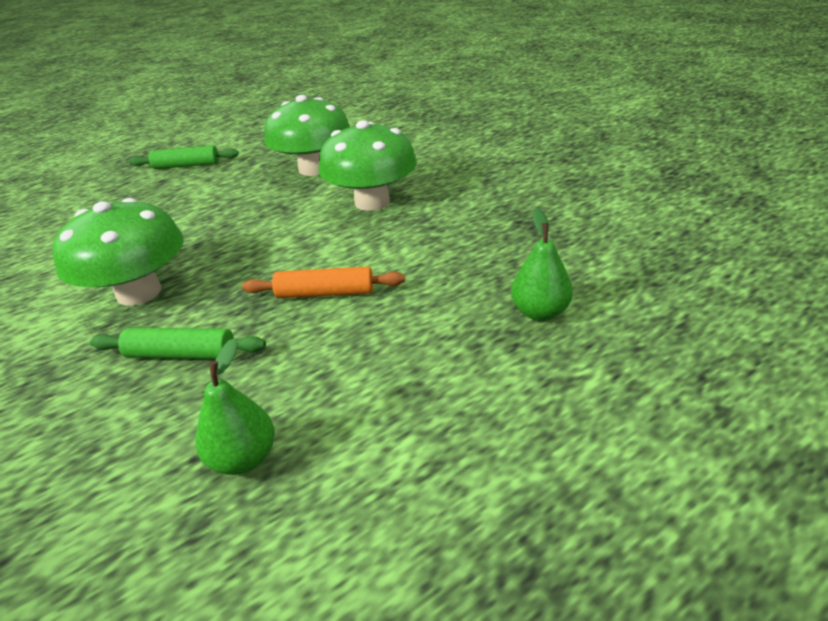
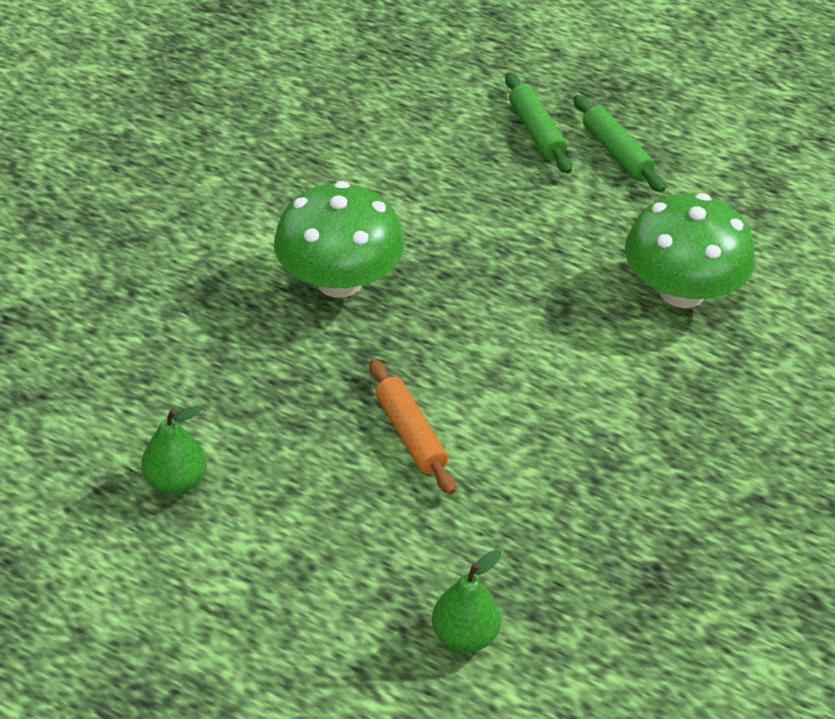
camera: 60 degrees right, 10 degrees up
(181, 354) = (269, 370): green rolling pin -> green rolling pin (536, 131)
(372, 202) = (624, 394): green mushroom -> none

